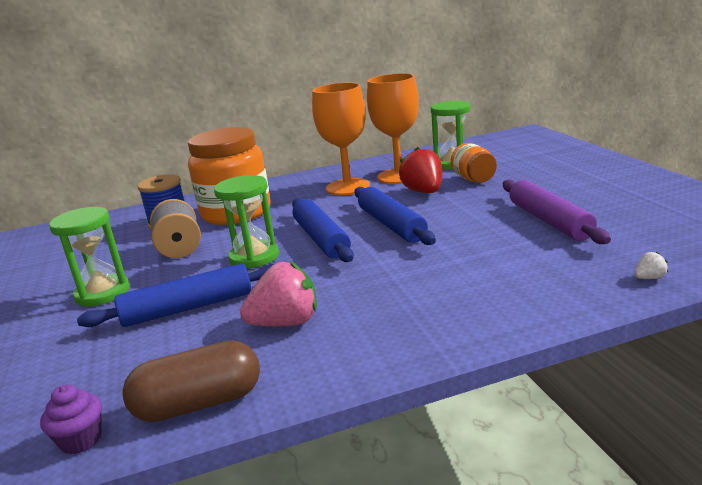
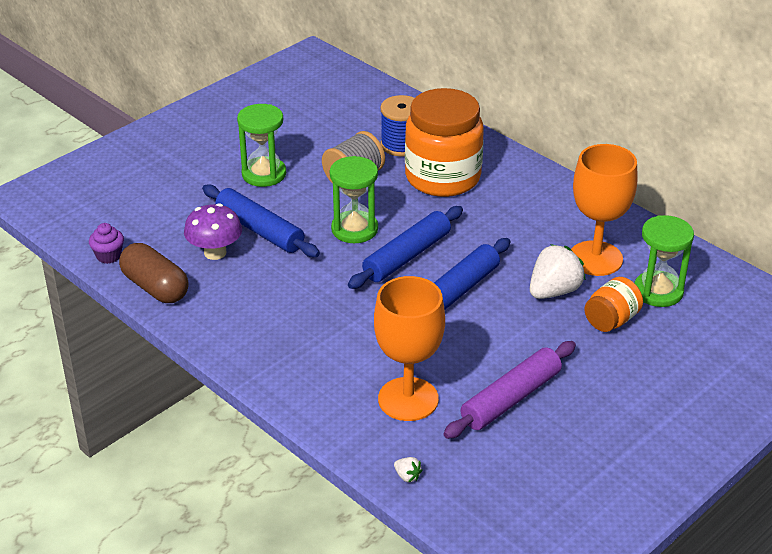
camera: 60 degrees right, 15 degrees up
(189, 343) = (215, 252): none -> purple mushroom
(286, 323) = (258, 289): pink strawberry -> none
(348, 187) = (544, 230): orange goblet -> orange goblet (408, 399)
(424, 192) = (554, 291): red strawberry -> white strawberry

